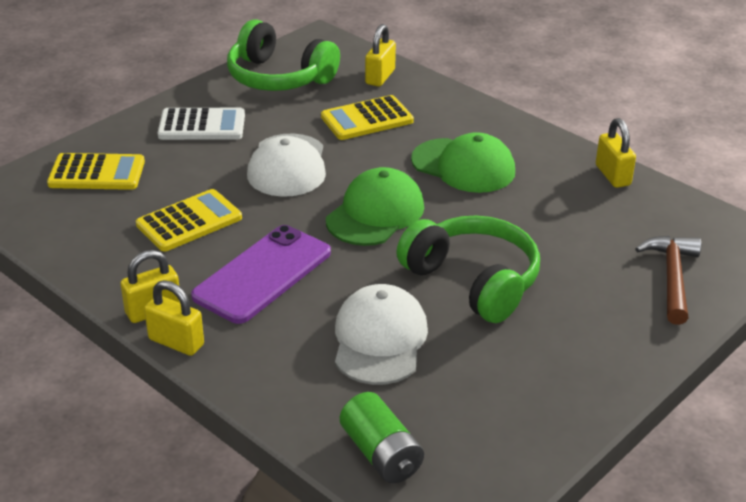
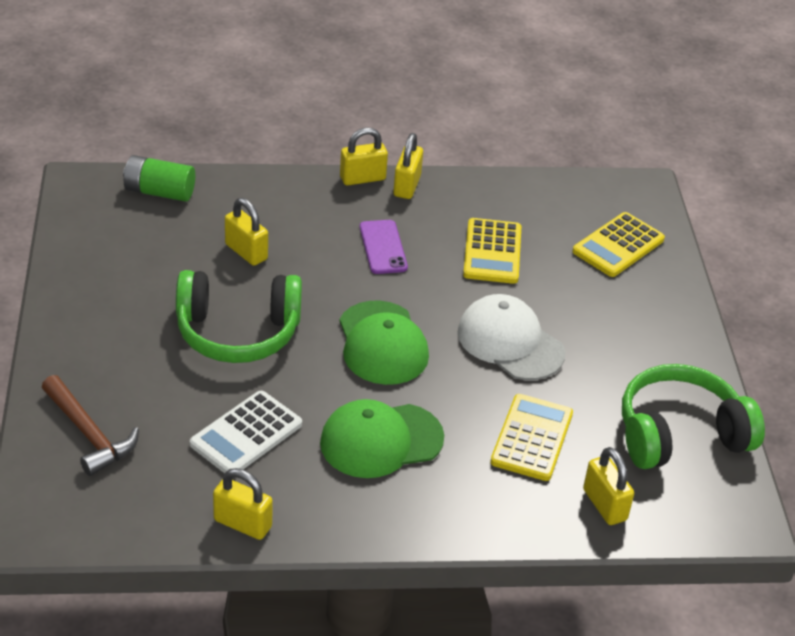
camera: 130 degrees right, 5 degrees up
(202, 125) = (635, 335): white calculator -> white calculator (246, 434)
(262, 274) = (383, 247): purple phone -> purple phone, size x0.59
(379, 339) = (246, 252): white cap -> yellow padlock

